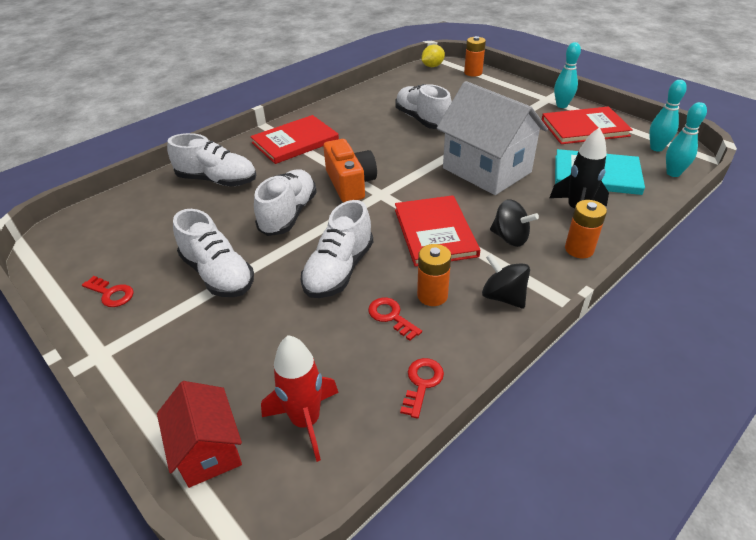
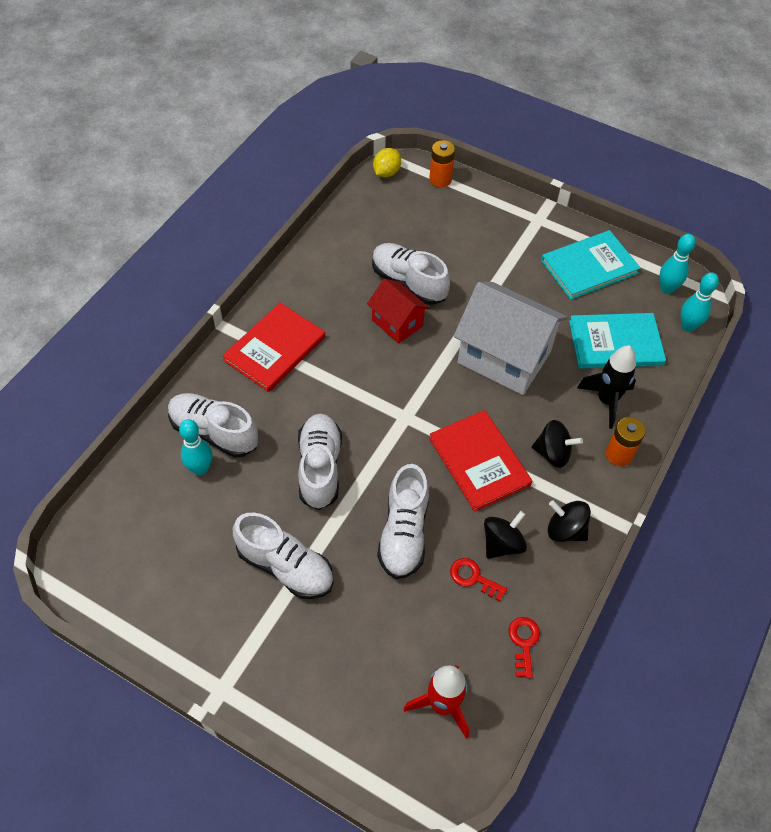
camera: 20 degrees left, 15 degrees up
(111, 294) = (189, 617): red key -> none
(208, 450) = (374, 754): red house -> red house (397, 323)
(217, 180) = (214, 432): white shoe -> white shoe turned 150 degrees counterclockwise
(350, 183) = (367, 407): orange camera -> none
(432, 295) = (502, 544): orange battery -> black spinning top
(561, 105) = (557, 229): turquoise bowling pin -> turquoise bowling pin (200, 469)
(584, 128) = (589, 267): red book -> turquoise book

